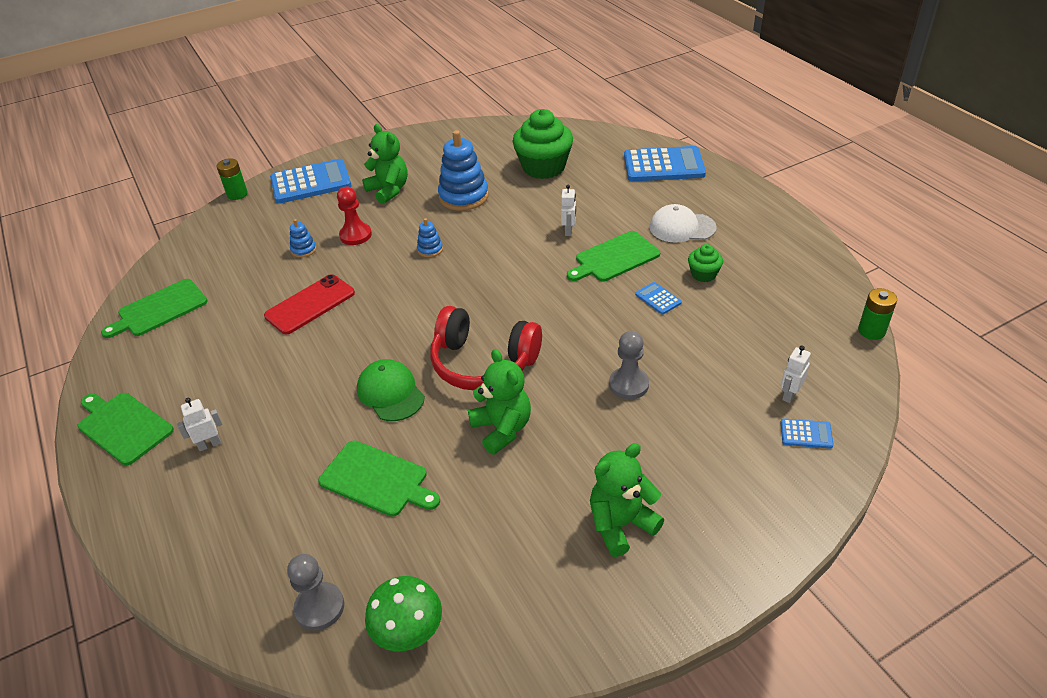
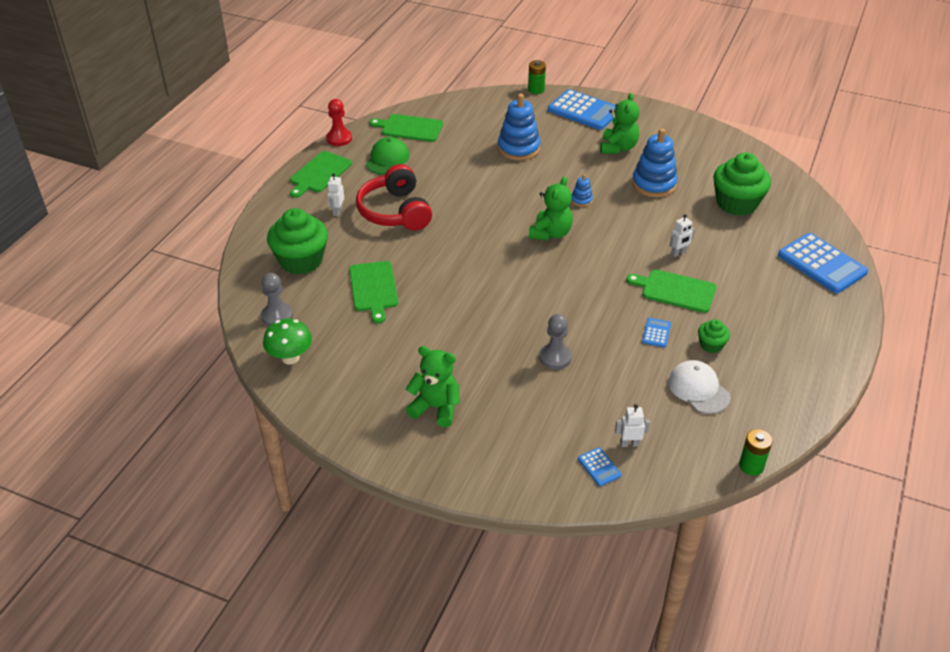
camera: 50 degrees right, 0 degrees up
(123, 426) = (319, 174): green cutting board -> green cutting board turned 150 degrees counterclockwise
(209, 444) = (337, 211): white robot -> white robot turned 105 degrees counterclockwise
(250, 527) = (301, 260): none -> green cupcake
(303, 250) = (518, 148): blue stacking toy -> blue stacking toy, size x2.10
(310, 304) = (475, 181): red phone -> none
(355, 235) = (557, 161): red pawn -> red pawn (339, 138)
(390, 393) = (440, 256): green cap -> green cap (387, 159)
(483, 363) = (504, 281): red headphones -> red headphones (395, 212)
(502, 429) = (459, 318): green teddy bear -> green teddy bear (550, 233)
(682, 227) = (753, 309): white cap -> white cap (698, 389)

